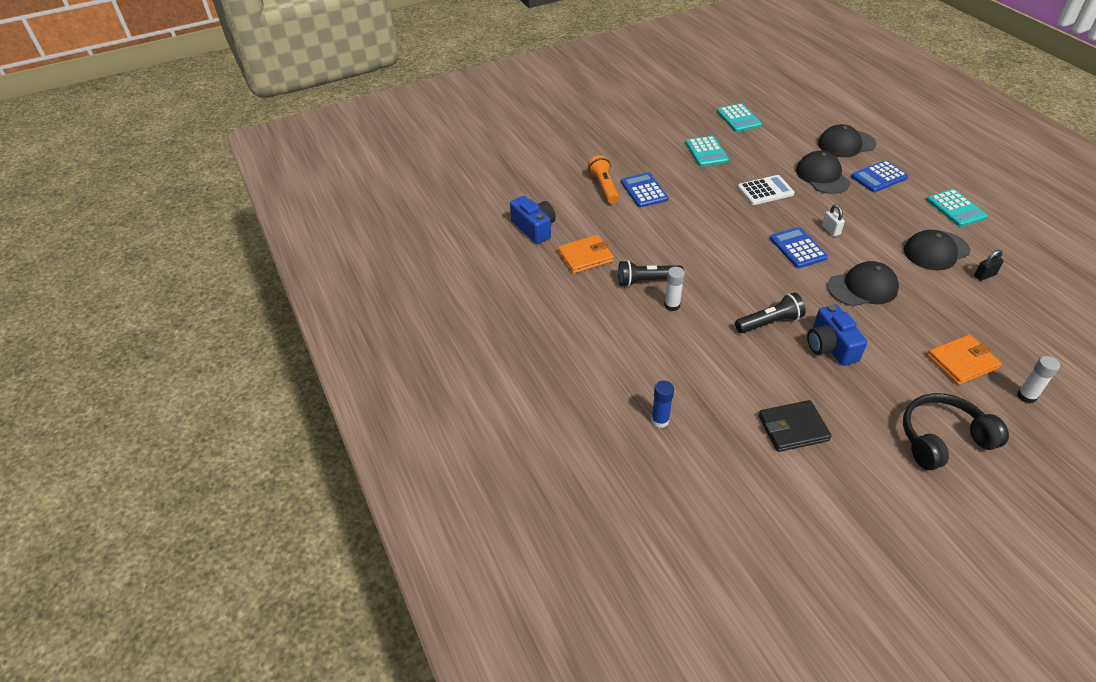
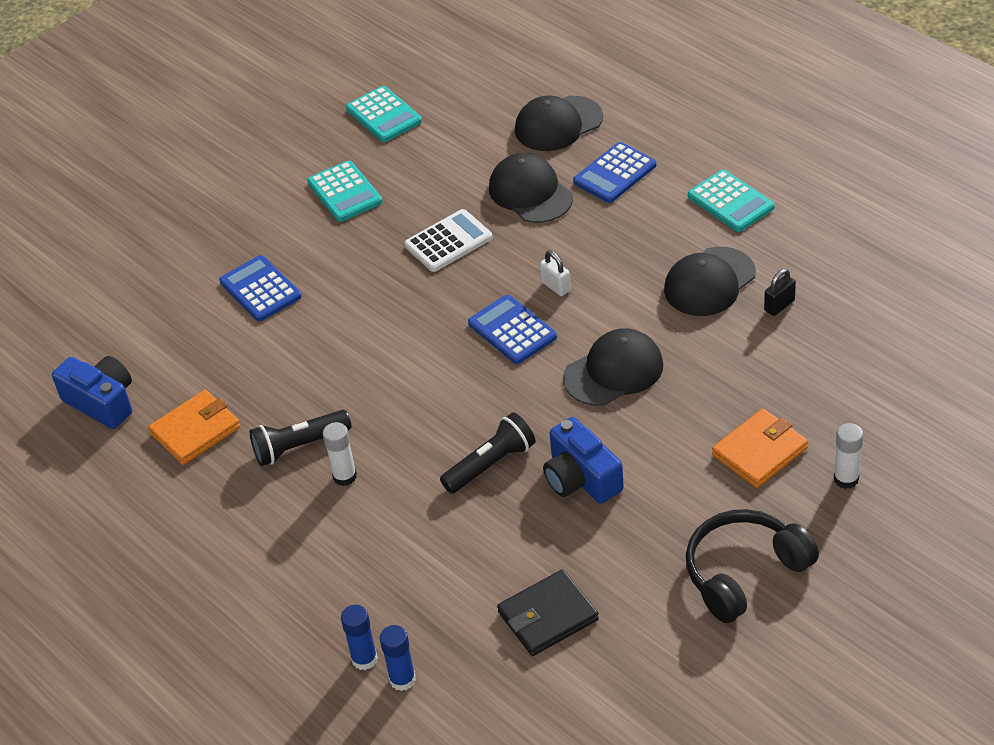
camera: 15 degrees left, 0 degrees up
(604, 187) = (195, 299): orange flashlight -> none
(683, 441) = (402, 679): none -> blue glue stick

